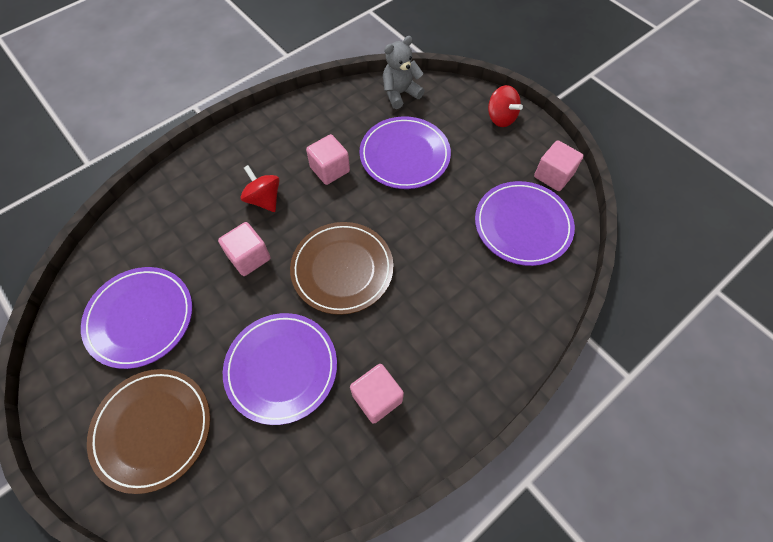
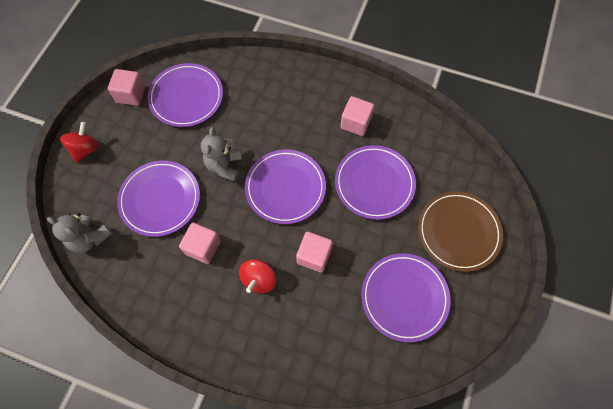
camera: 120 degrees left, 5 degrees up
(342, 269) = (285, 188): brown plate -> purple plate
(408, 224) = (224, 166): none -> grey teddy bear

